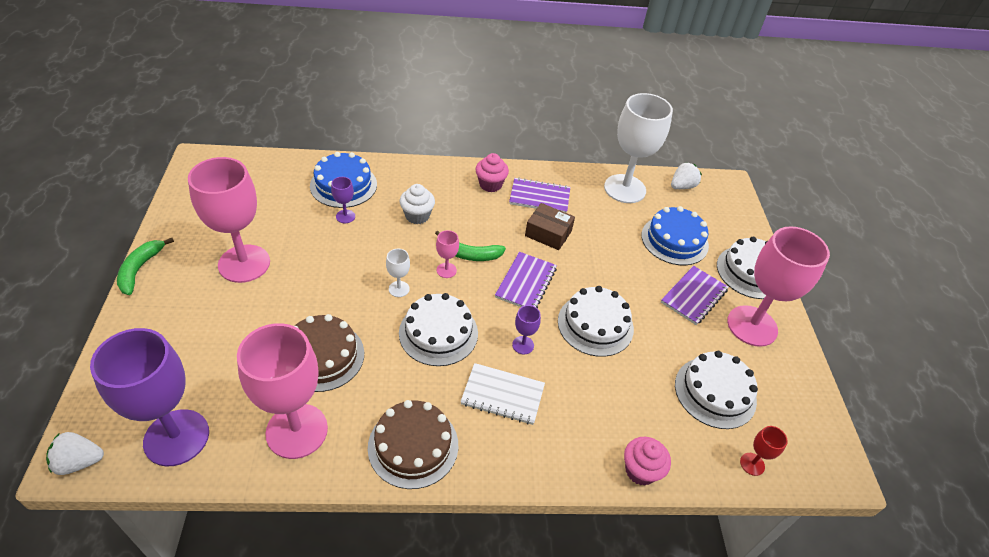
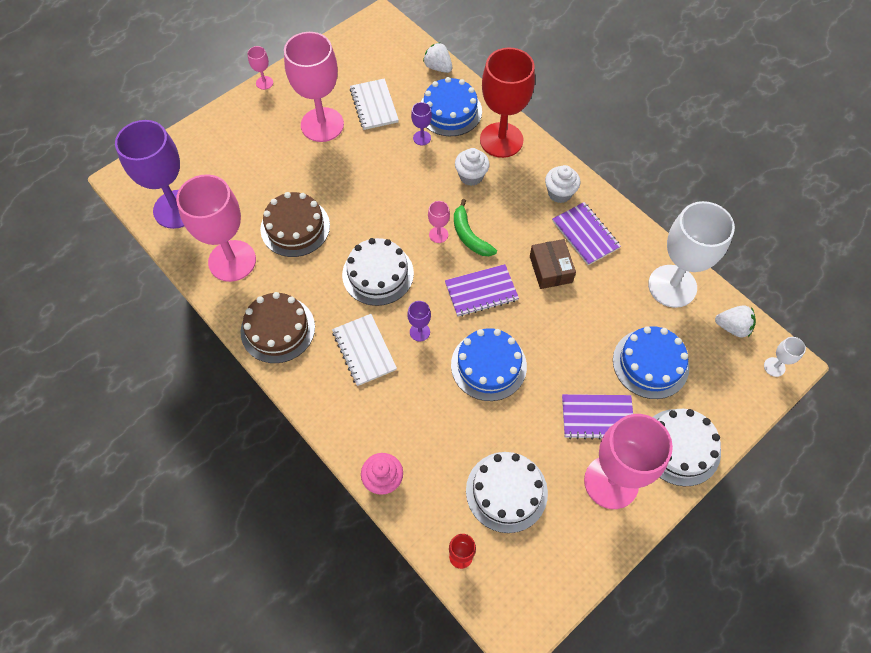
camera: 55 degrees right, 15 degrees up
(79, 462) = (126, 182): white strawberry -> white strawberry (438, 67)
(140, 269) = (264, 83): green banana -> pink goblet
(274, 220) = (374, 105): none -> white notebook
(399, 289) = (391, 221): white goblet -> white goblet (774, 367)
(407, 179) = (501, 140): none -> red goblet
(490, 184) = (559, 193): pink cupcake -> white cupcake
(595, 324) = (488, 365): white cake -> blue cake

